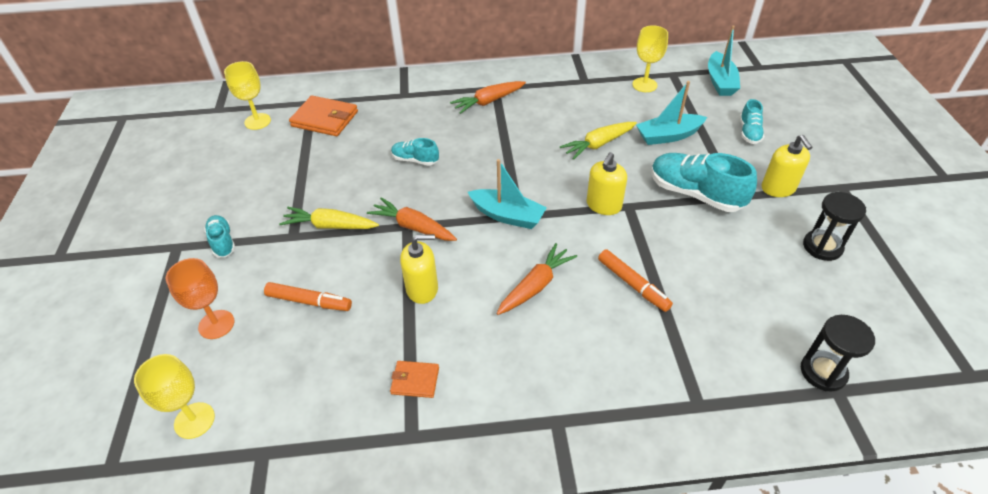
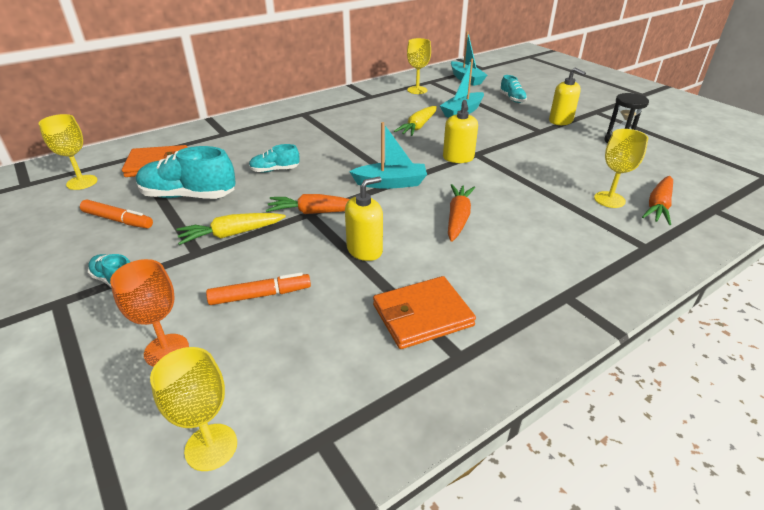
camera: 30 degrees left, 10 degrees down
(415, 380) = (422, 315): orange wallet -> orange wallet, size x1.80
(488, 102) = (305, 122): orange carrot -> orange carrot (658, 206)
(633, 284) = (527, 195): orange marker -> orange marker (118, 220)
(695, 194) = (513, 136): turquoise shoe -> turquoise shoe (189, 196)
(720, 326) = (609, 199): none -> yellow goblet
(823, 372) = (694, 202): black hourglass -> none

